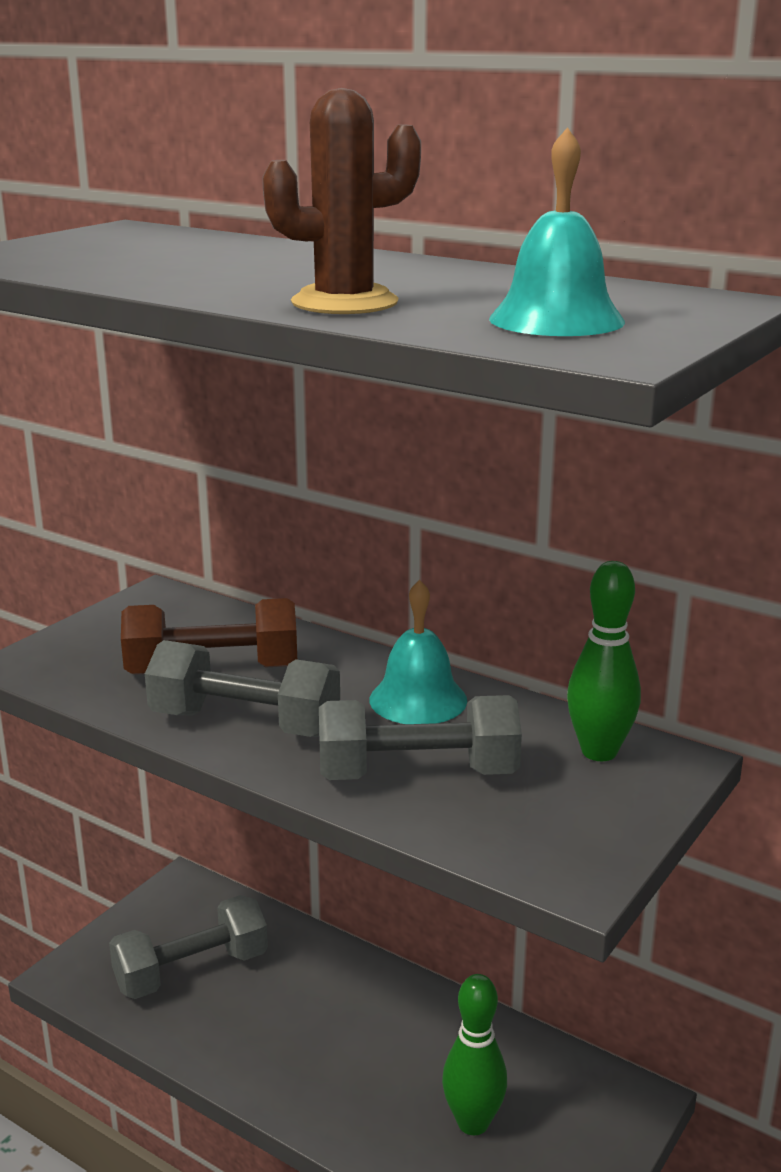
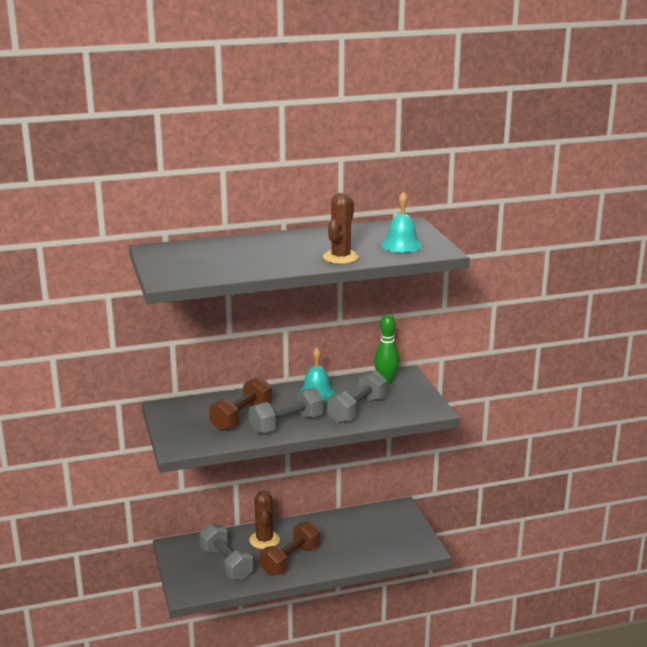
camera: 50 degrees left, 0 degrees up
(191, 971) = (226, 563): grey dumbbell -> grey dumbbell turned 45 degrees counterclockwise
(282, 1044) = (290, 560): none -> brown dumbbell
(307, 974) = (264, 540): none -> brown cactus
(473, 1122) = (371, 540): green bowling pin -> none

